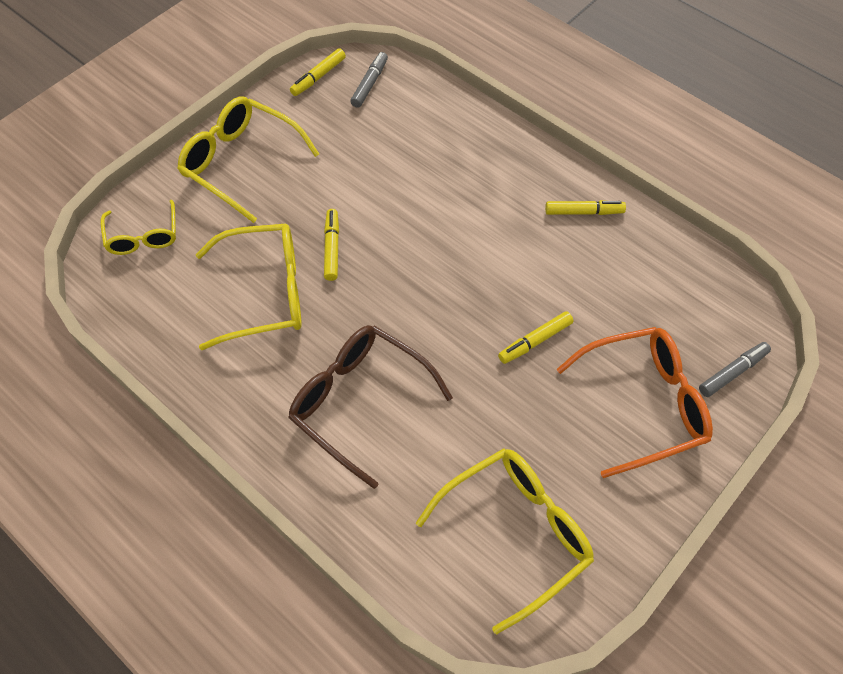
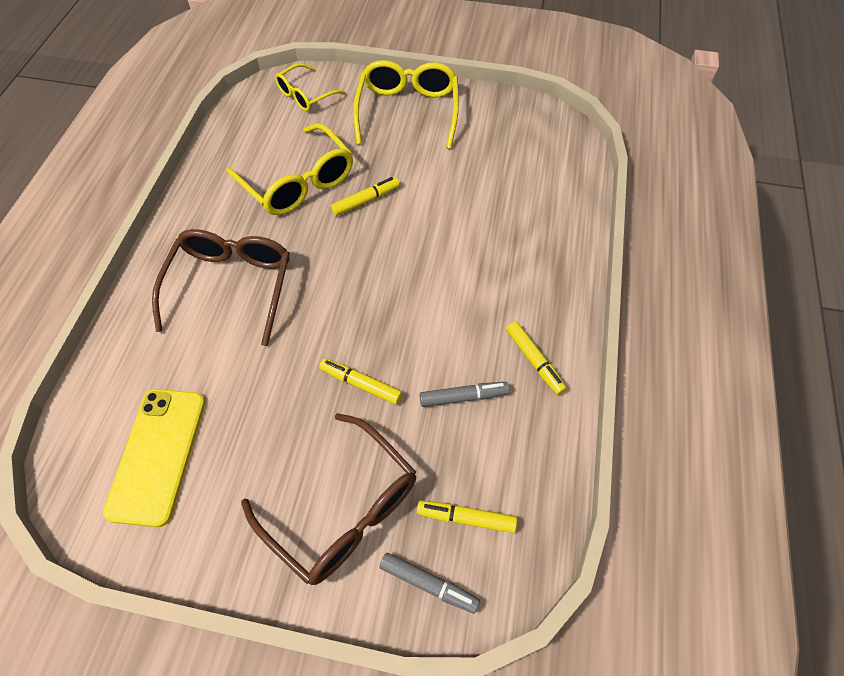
camera: 60 degrees right, 0 degrees up
(318, 77) = (529, 112): yellow marker -> yellow marker (466, 518)
(369, 84) = (550, 144): grey marker -> grey marker (463, 397)
(516, 533) = (157, 455): yellow glasses -> yellow phone
(644, 404) = (343, 509): orange glasses -> brown glasses

